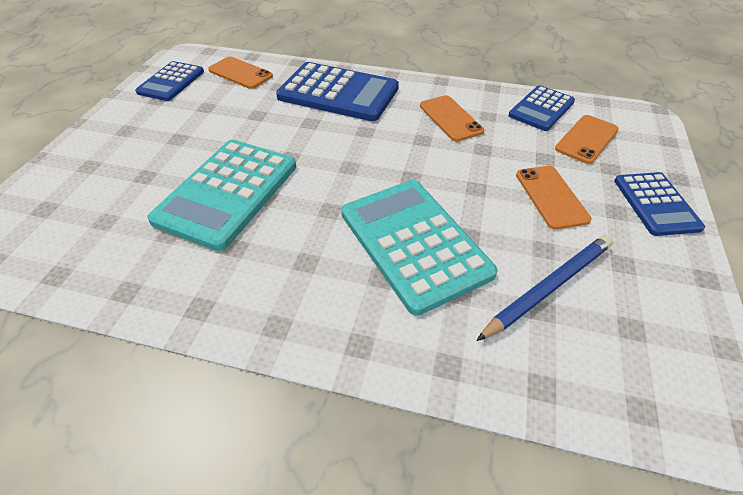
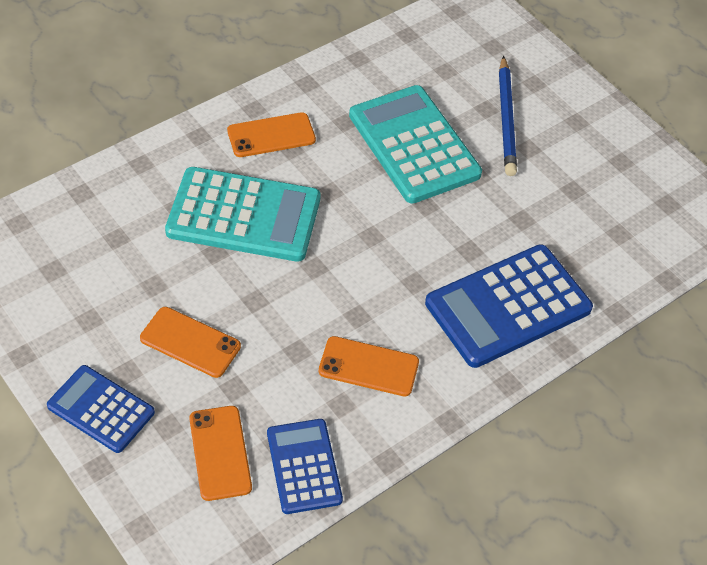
camera: 125 degrees right, 5 degrees up
(171, 82) = (654, 185): blue calculator -> none
(240, 73) = (629, 248): orange phone -> orange phone (271, 135)
(548, 287) = (125, 256): blue pencil -> blue pencil (506, 119)

